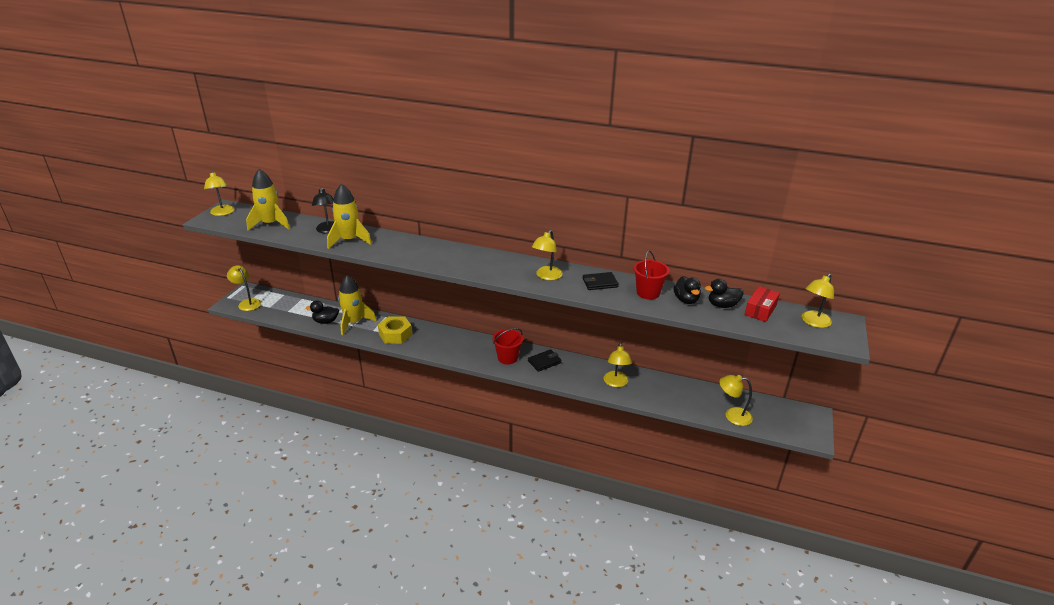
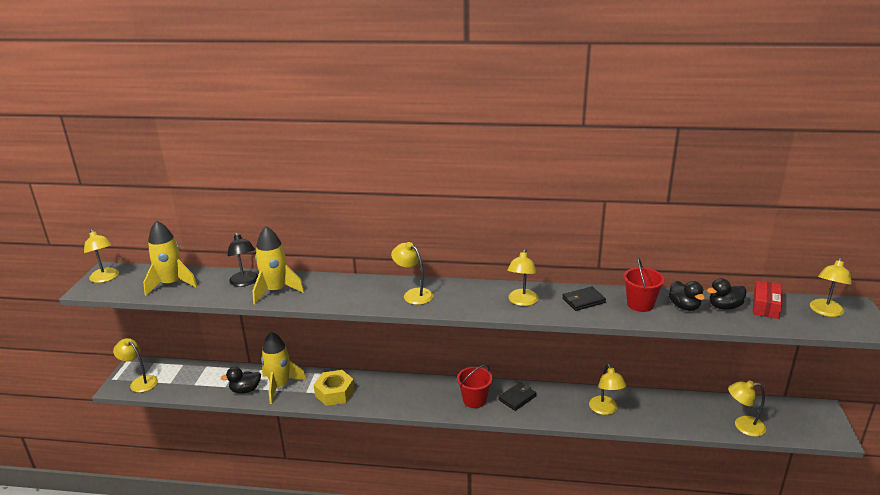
camera: 10 degrees left, 5 degrees down
(459, 258) = (413, 294): none -> yellow lamp

